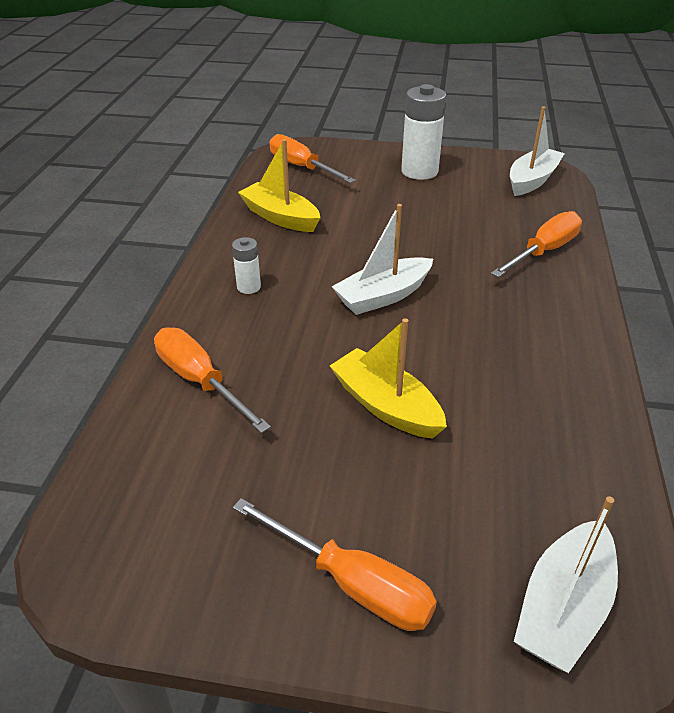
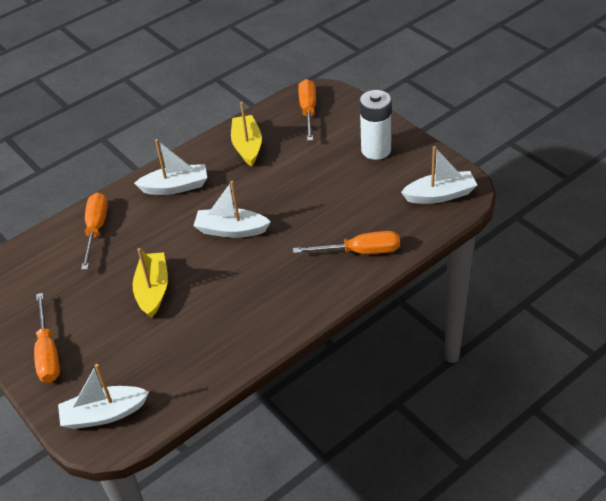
camera: 45 degrees right, 5 degrees up
(248, 287) = (175, 187): white battery -> white boat

